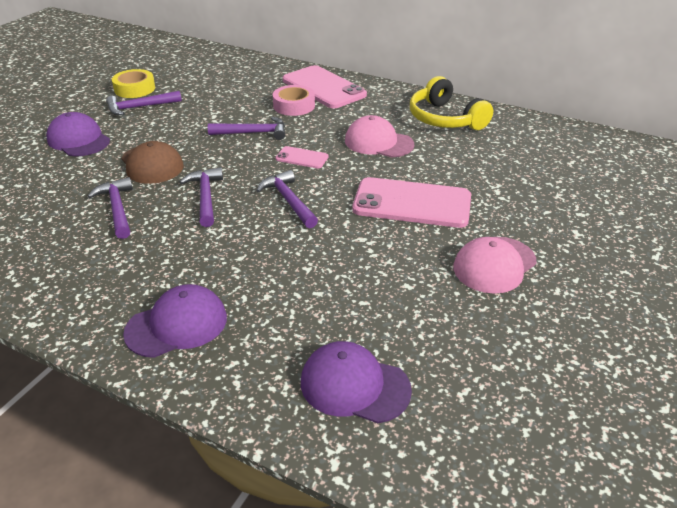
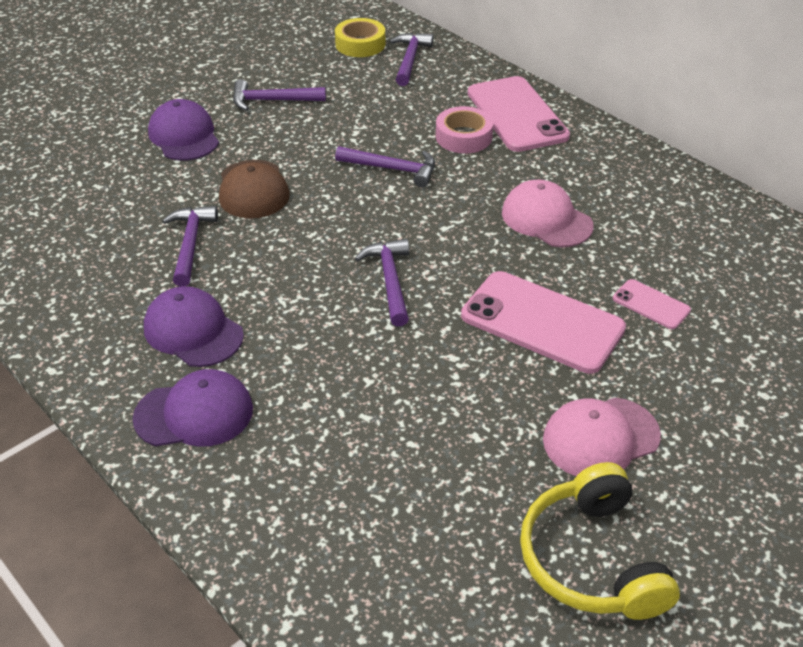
camera: 20 degrees right, 5 degrees up
(135, 89) = (277, 70): yellow tape -> yellow tape (360, 44)
(205, 197) = (295, 252): purple hammer -> purple hammer (410, 60)
(302, 158) = (436, 221): pink phone -> pink phone (651, 304)
(354, 385) = (350, 544): purple cap -> purple cap (193, 331)
(445, 119) = (658, 200): yellow headphones -> yellow headphones (592, 559)

